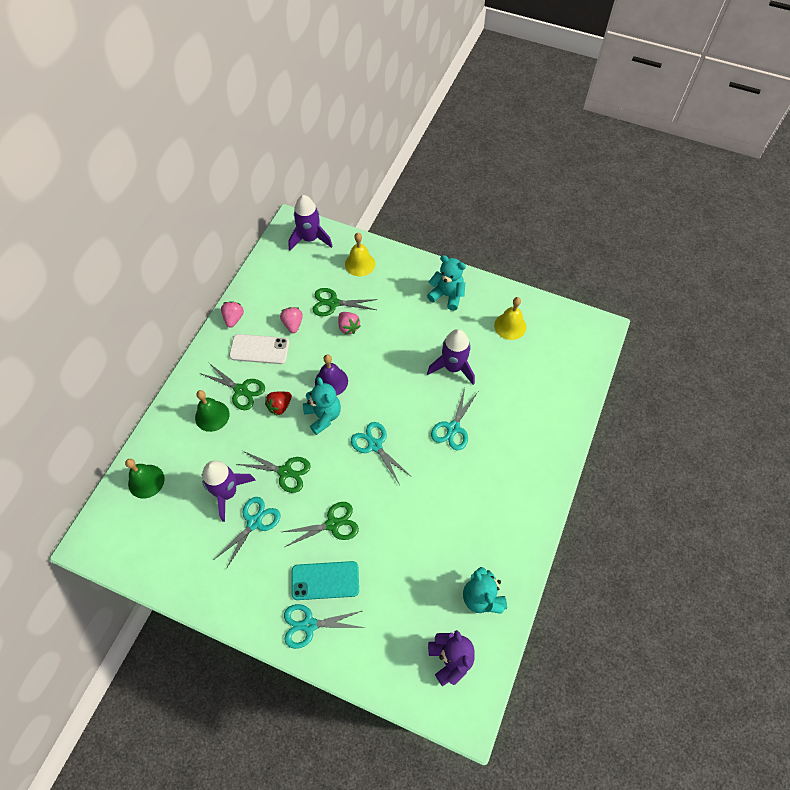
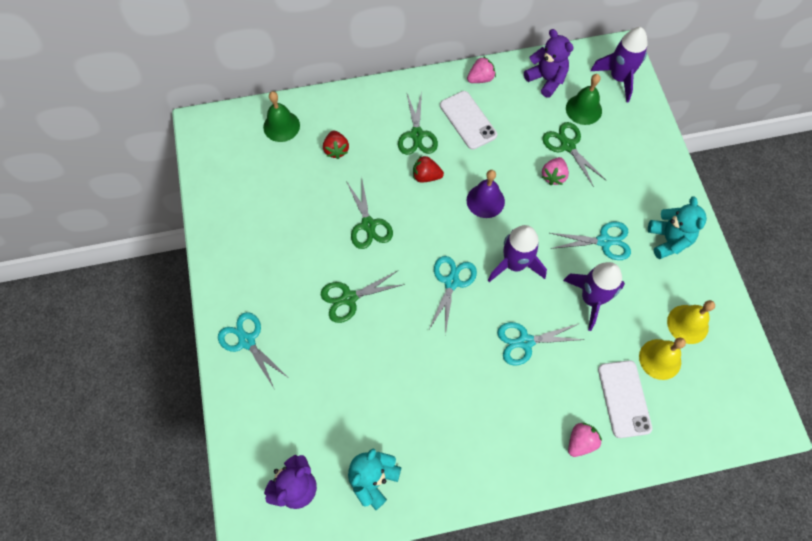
camera: 55 degrees right, 5 degrees up
(203, 454) = (336, 150): none -> red strawberry
(212, 416) = (375, 130): green bell -> green bell (583, 109)
(227, 492) = (316, 193): purple rocket -> purple rocket (514, 264)
(254, 522) = (305, 233): turquoise scissors -> turquoise scissors (604, 241)
(272, 280) = (546, 79): none -> purple teddy bear
(293, 324) = (516, 128): pink strawberry -> pink strawberry (580, 442)
(323, 416) = (445, 218): turquoise teddy bear -> none
(325, 580) = (294, 327): turquoise phone -> none
(333, 524) = (349, 298): green scissors -> green scissors turned 120 degrees clockwise
(360, 264) = (631, 138): yellow bell -> yellow bell (660, 359)
(533, 397) = (624, 398): none -> white phone

